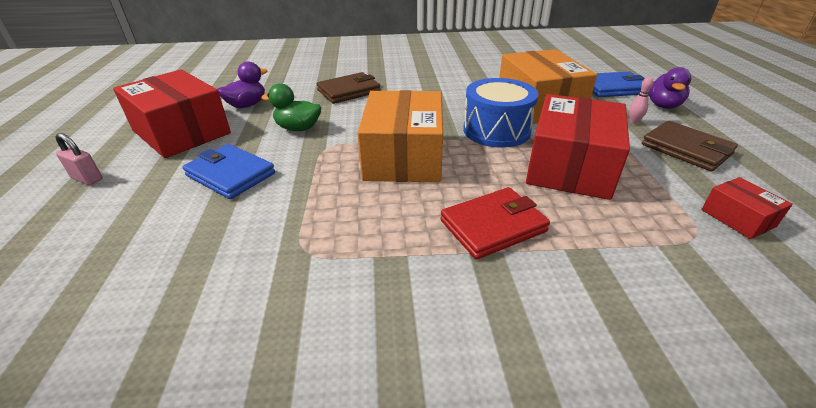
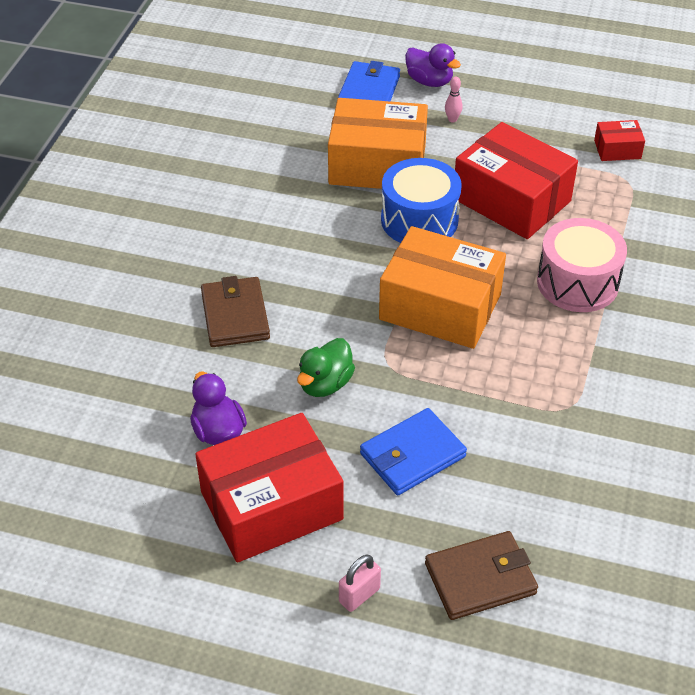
camera: 70 degrees left, 10 degrees up
(493, 226) = (577, 282): red wallet -> pink drum
(686, 149) = (516, 117): brown wallet -> brown wallet (480, 578)

